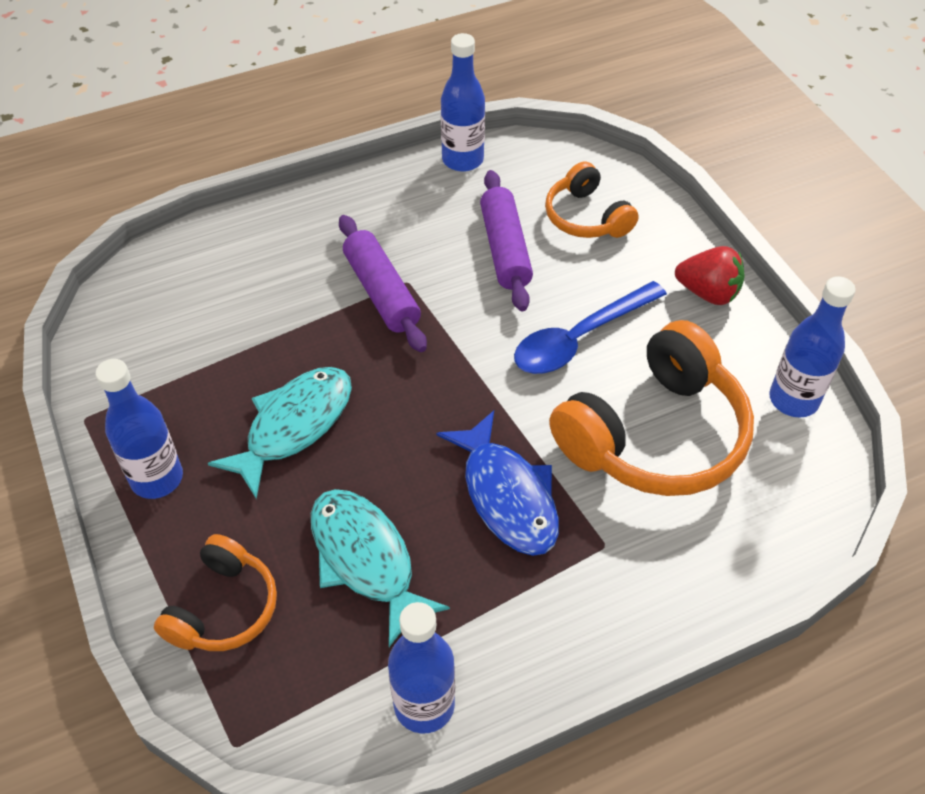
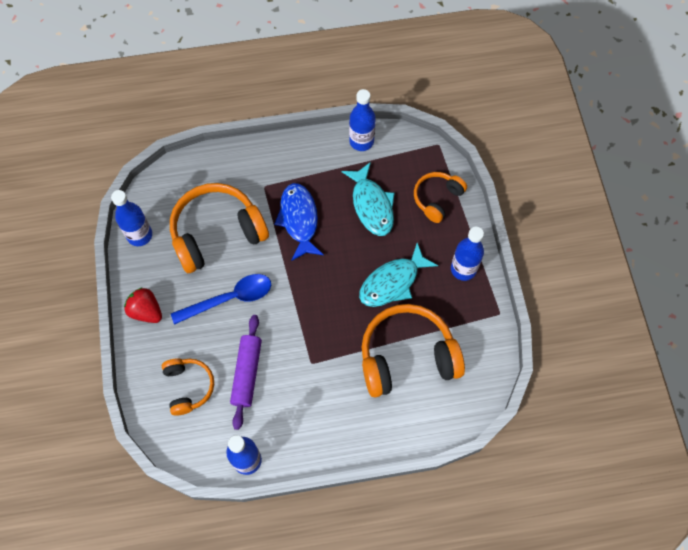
camera: 165 degrees left, 15 degrees up
(249, 322) = (407, 356): none -> orange headphones
(381, 292) = (328, 359): purple rolling pin -> none

